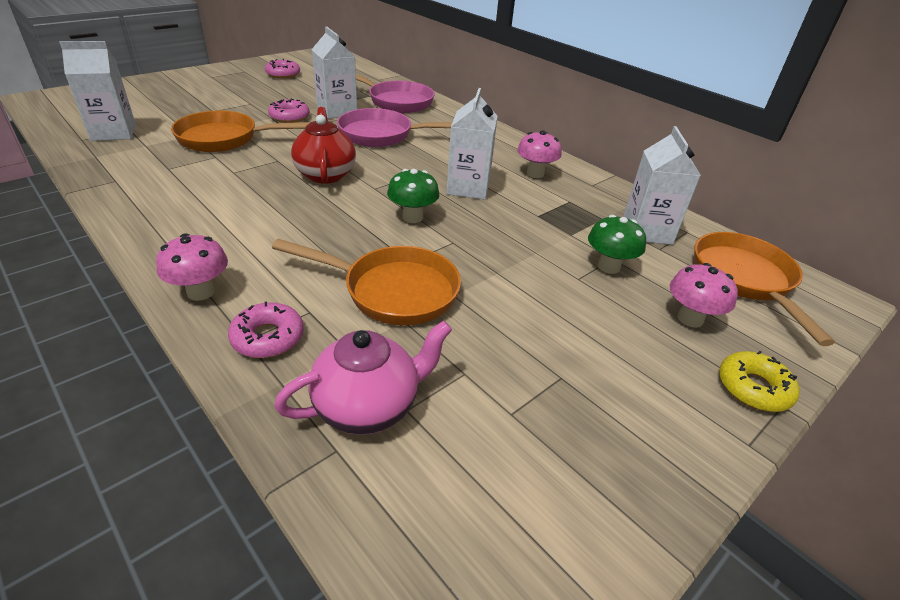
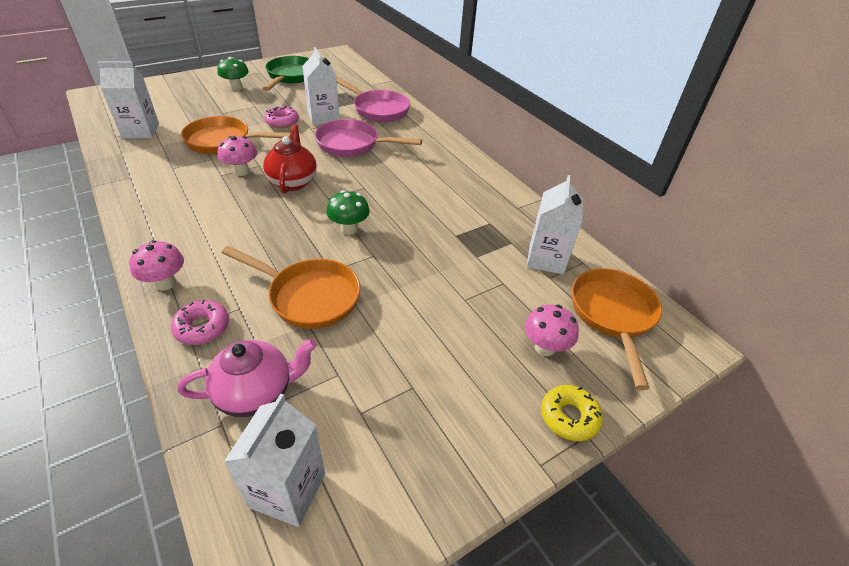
camera: 10 degrees right, 5 degrees up
(283, 74) = (291, 76): pink donut -> green pan
(468, 188) = (406, 203): white carton -> white carton (287, 490)
(535, 173) = (471, 192): pink mushroom -> pink mushroom (241, 171)
(608, 266) = (496, 291): green mushroom -> green mushroom (236, 88)

